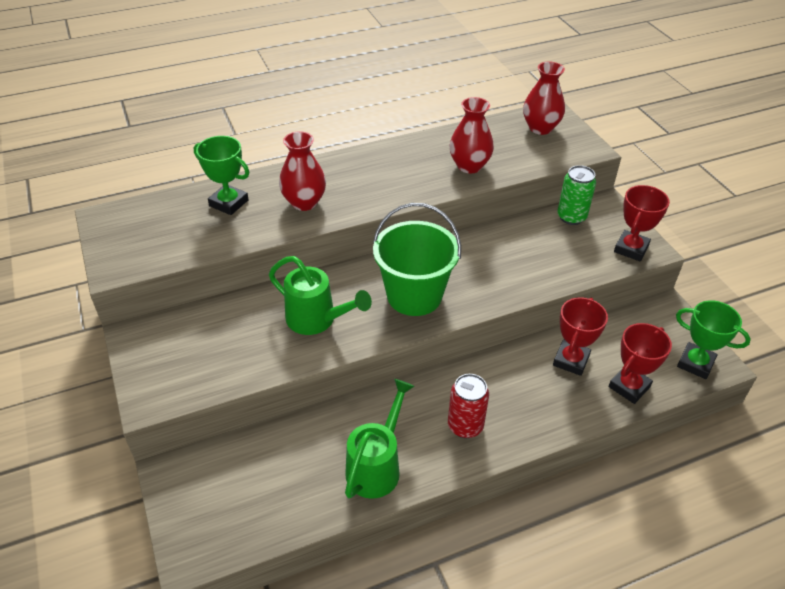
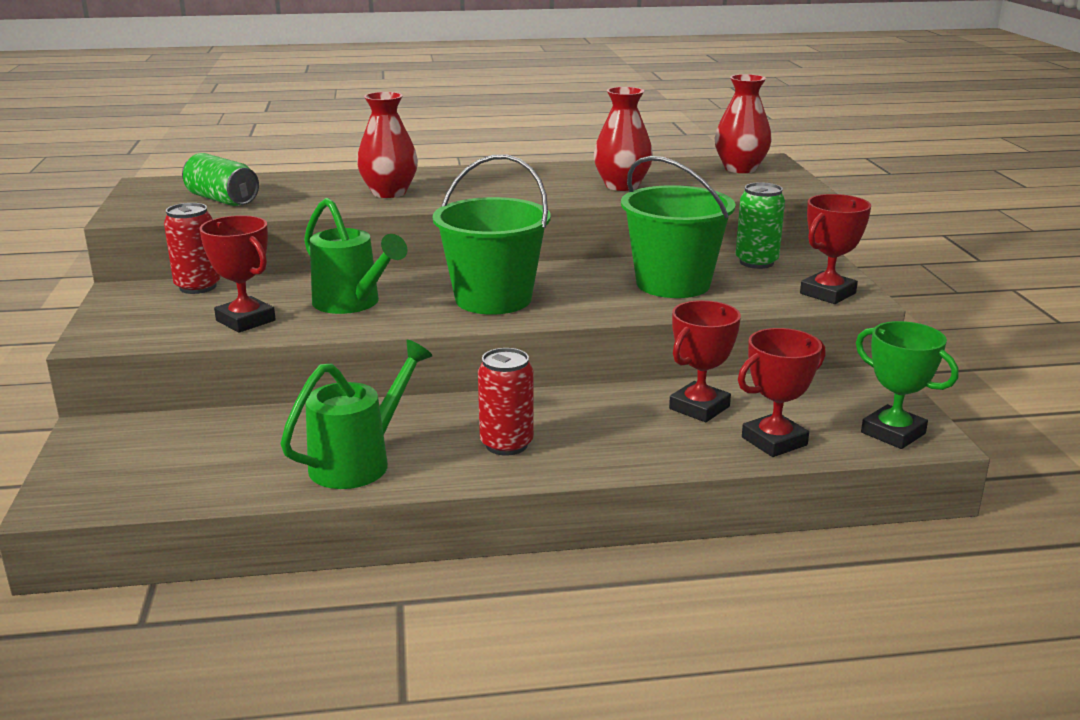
camera: 15 degrees right, 20 degrees down
(179, 234) = (222, 200): none -> green can
(189, 318) = (198, 287): none -> red can
(229, 203) = (298, 186): green trophy -> none
(249, 356) = (245, 320): none -> red trophy
(527, 254) = (673, 284): none -> green bucket

